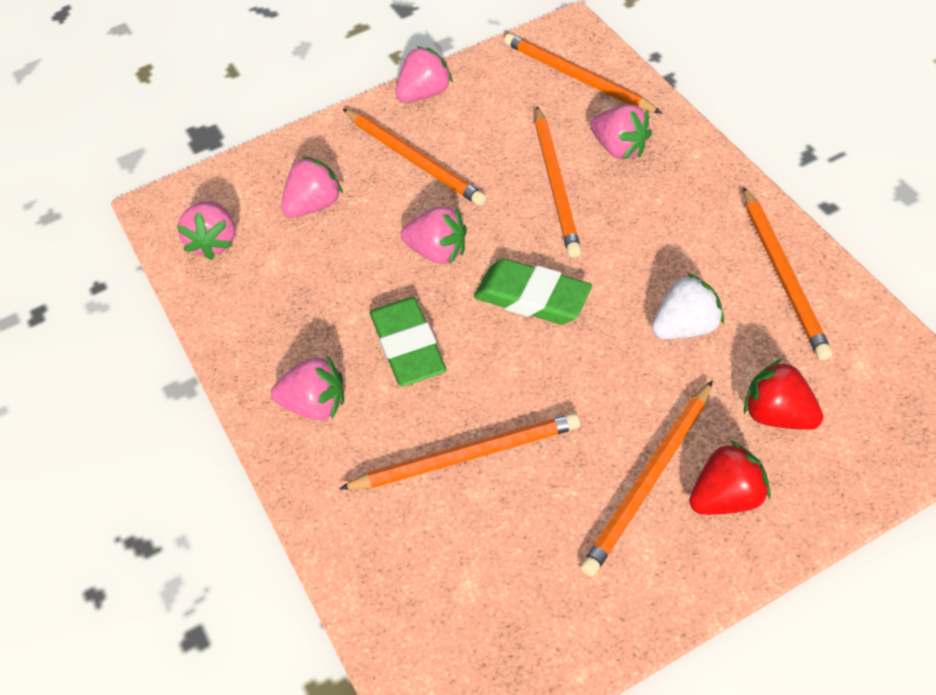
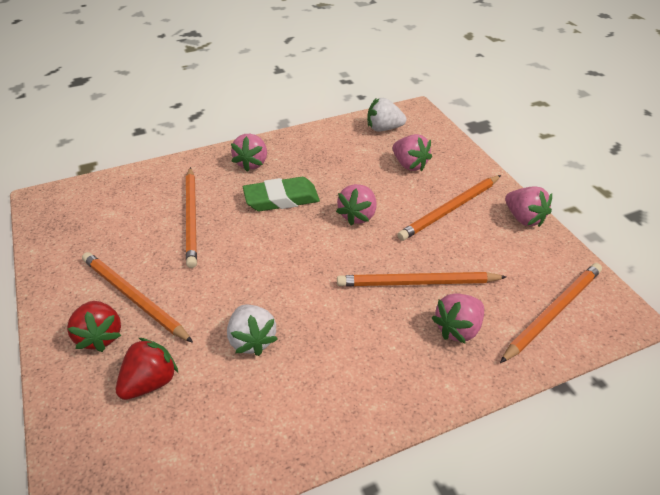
camera: 90 degrees right, 10 degrees down
(214, 242) = (383, 128): pink strawberry -> white strawberry
(532, 298) = (305, 258): green eraser -> none
(783, 275) = (286, 421): orange pencil -> none

